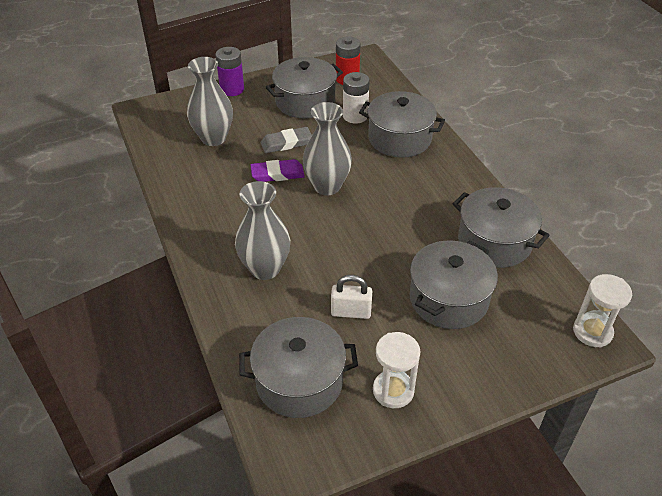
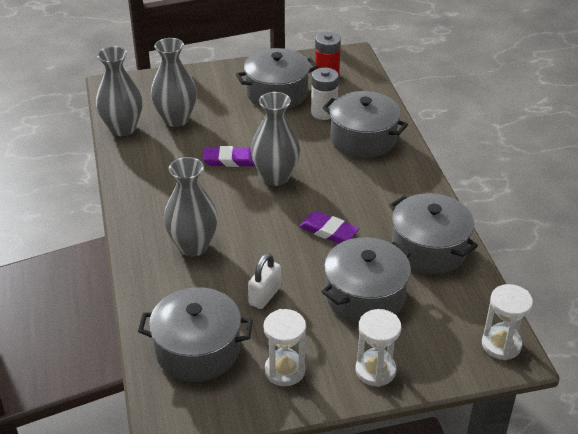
camera: 10 degrees right, 5 degrees down
(162, 153) = (123, 128): none -> grey vase
(232, 89) = (207, 74): purple battery -> none
(286, 143) = (247, 131): grey eraser -> none
(351, 312) = (265, 296): white padlock -> white padlock turned 75 degrees counterclockwise
(394, 235) = (328, 231): none -> purple eraser
(482, 377) = (375, 370): none -> white hourglass

